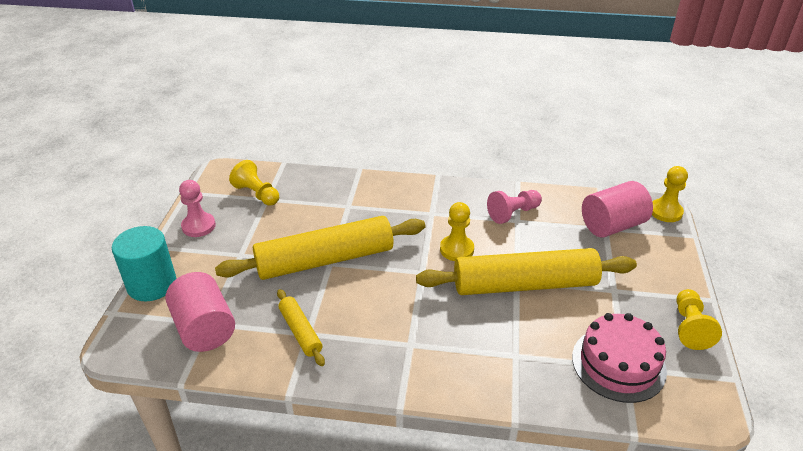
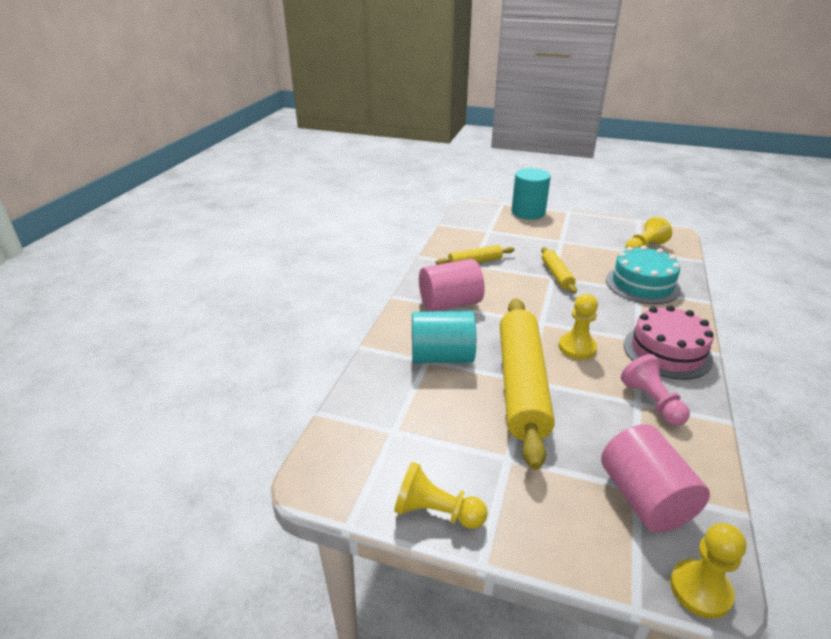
camera: 100 degrees right, 5 degrees down
(198, 226) = (594, 225): pink pawn -> none
(204, 328) = (484, 229): pink cylinder -> pink cylinder (450, 303)
(325, 260) = (557, 275): yellow rolling pin -> yellow rolling pin, size x0.47
(336, 202) = (642, 284): none -> turquoise cake
(506, 344) = (442, 357): none -> turquoise cylinder
(618, 364) = (399, 426): pink cake -> pink cake (667, 351)

